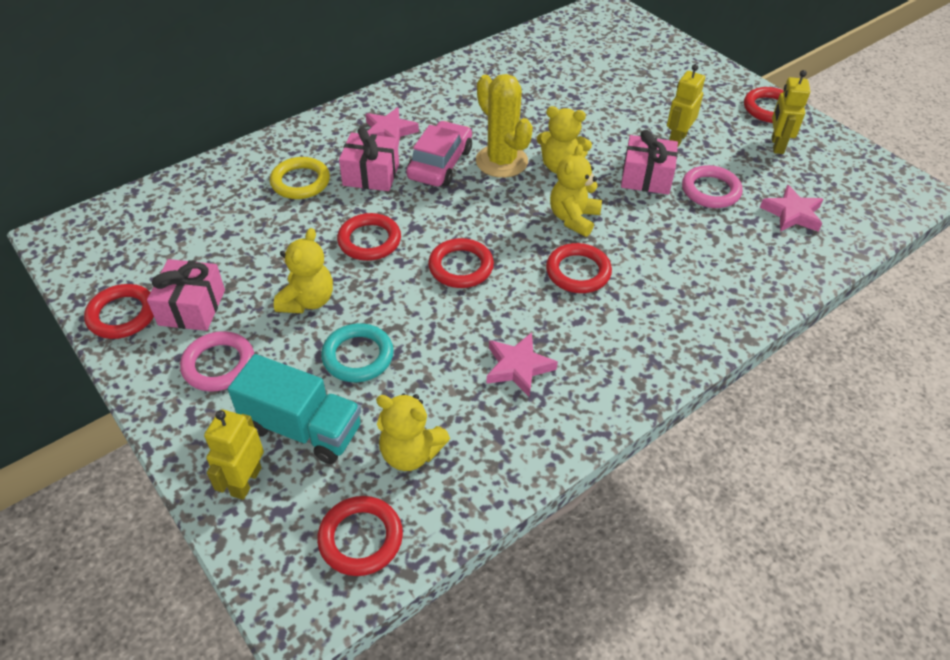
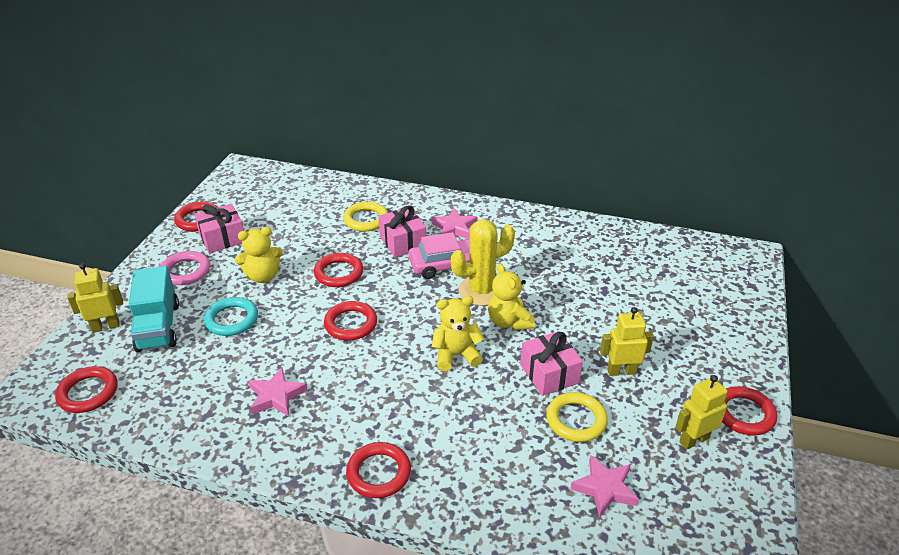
camera: 55 degrees right, 10 degrees down
(410, 453) = (166, 381): yellow teddy bear -> none
(501, 161) = (481, 291): yellow cactus -> yellow cactus turned 45 degrees clockwise
(578, 272) = (399, 383): red ring -> red ring (379, 473)
(710, 190) = (576, 420): pink ring -> yellow ring

